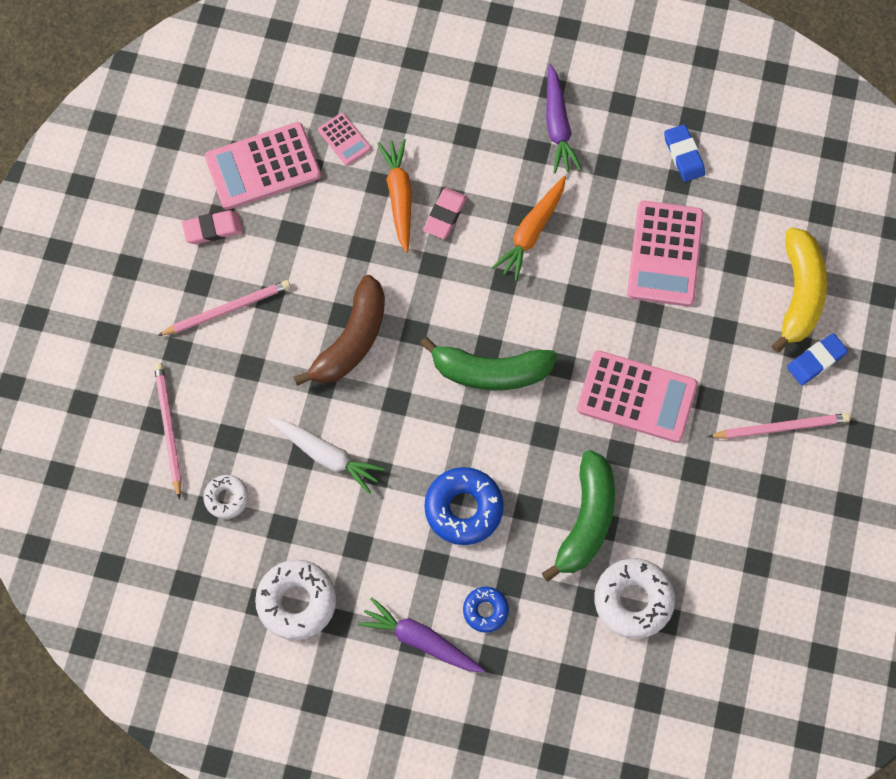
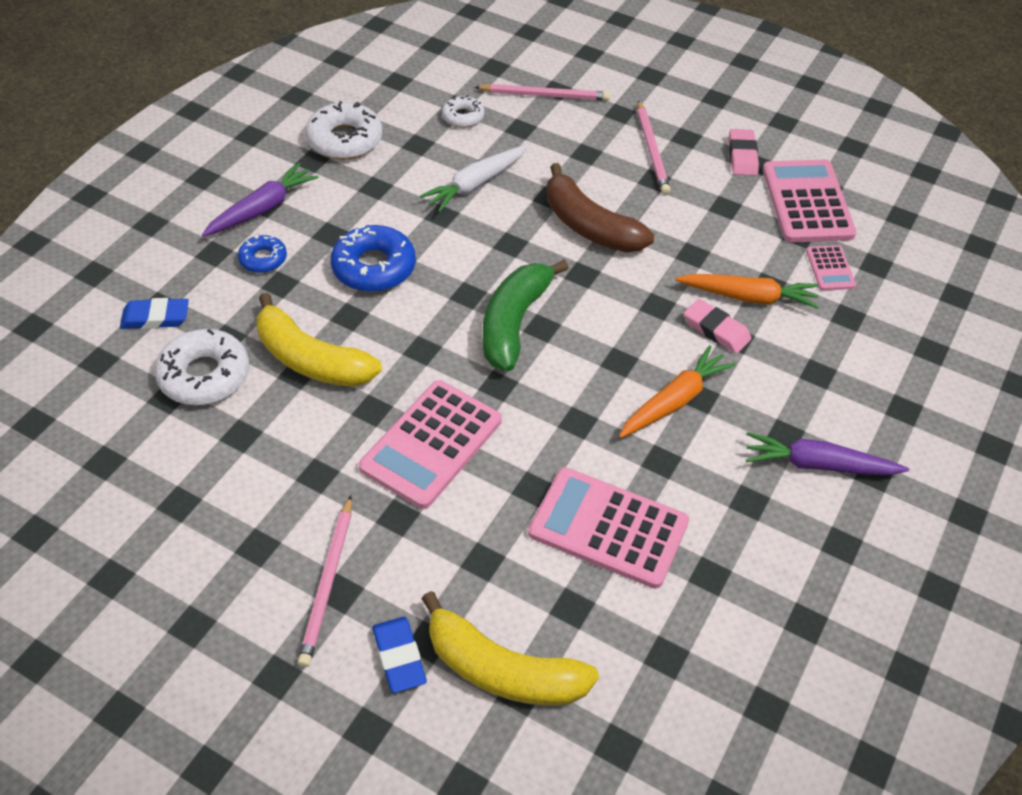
camera: 105 degrees right, 20 degrees down
(344, 139) = (830, 268): pink calculator -> pink calculator turned 75 degrees counterclockwise
(531, 232) = (674, 401): orange carrot -> orange carrot turned 90 degrees clockwise
(586, 520) = (311, 359): green banana -> yellow banana
(683, 155) = (749, 594): blue eraser -> blue eraser (155, 317)

